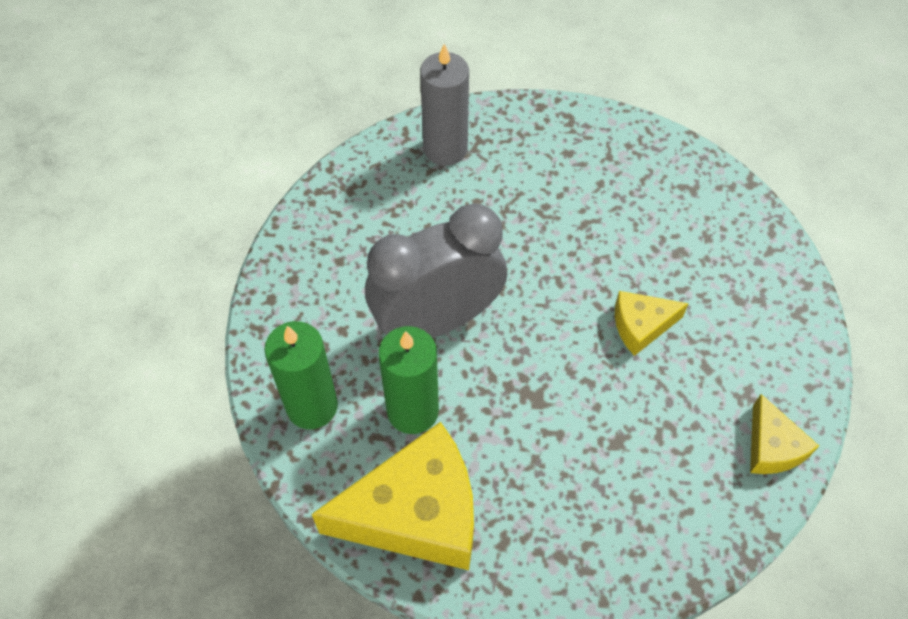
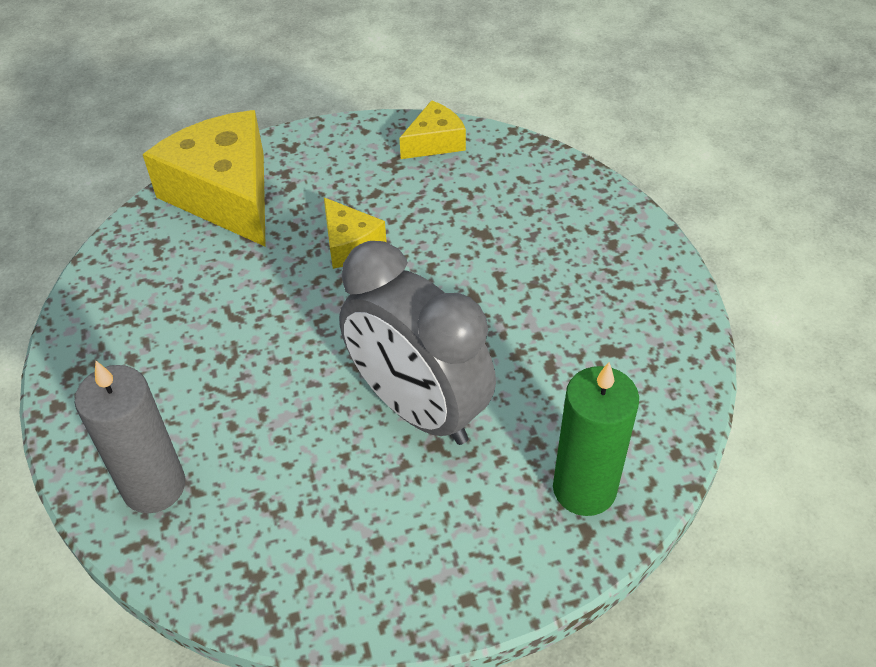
camera: 110 degrees left, 10 degrees down
(413, 411) = (537, 393): green candle -> none
(416, 513) = (641, 354): yellow cheese -> yellow cheese (225, 194)

